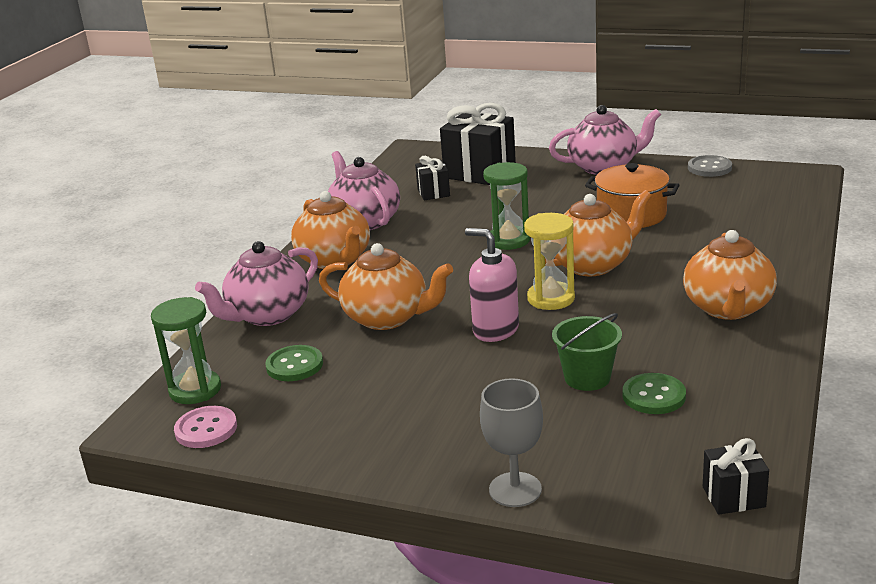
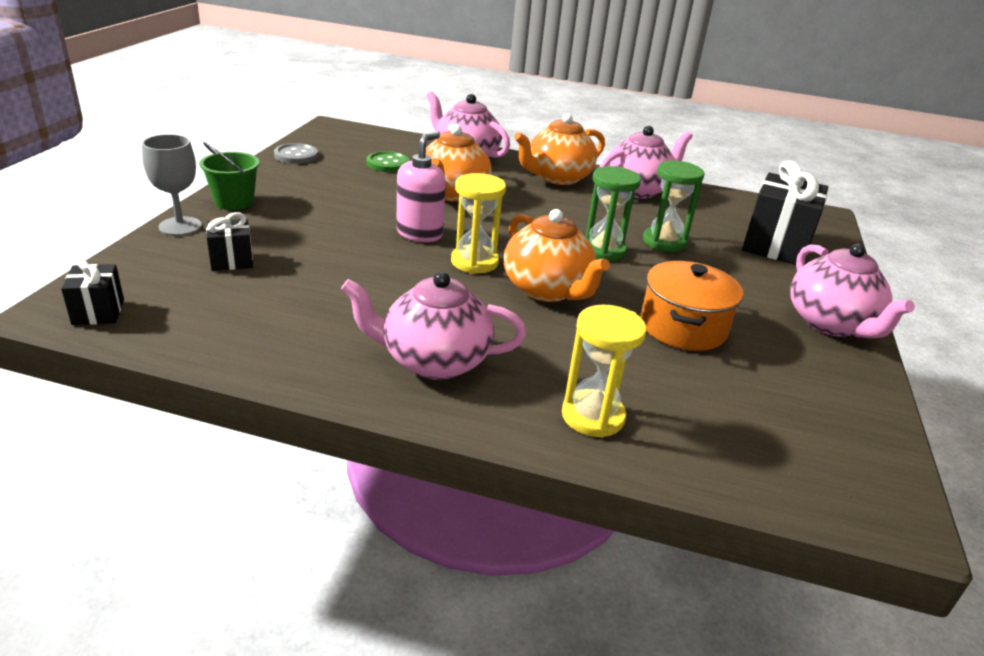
camera: 80 degrees right, 5 degrees up
(195, 390) = (367, 138): green hourglass -> green hourglass (664, 242)
(206, 429) = (317, 141): pink button -> none
(433, 193) = (712, 220): black gift -> black gift (232, 261)
(587, 378) = (322, 266): green bucket -> green bucket (234, 202)
(654, 396) = (275, 294): green button -> none
(709, 168) = (871, 411): grey button -> grey button (296, 155)
(728, 308) = (434, 361): orange teapot -> pink teapot
(765, 249) = (593, 416): none -> yellow hourglass

